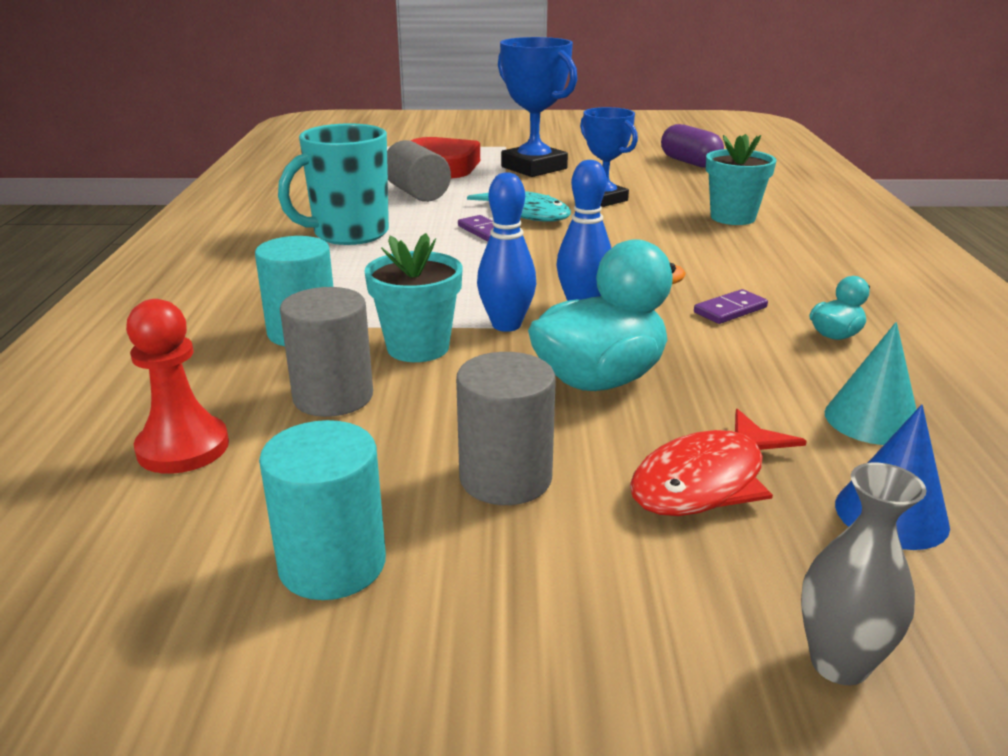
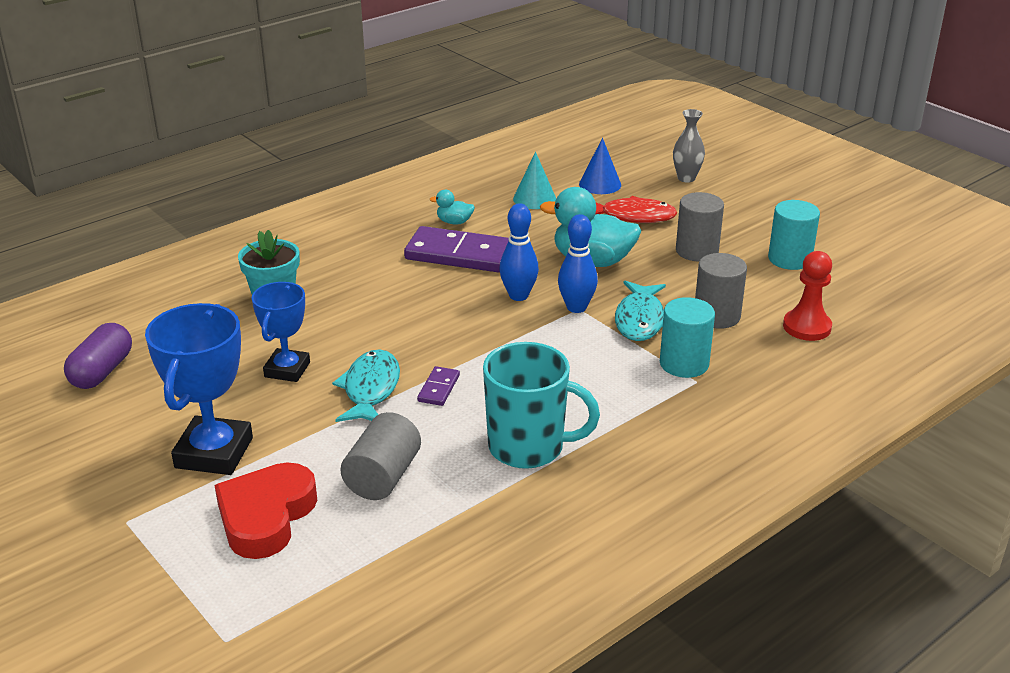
camera: 130 degrees left, 5 degrees up
(418, 347) = (640, 320): turquoise flower pot -> turquoise fish
(730, 310) = (460, 254): purple domino -> purple domino, size x2.21

